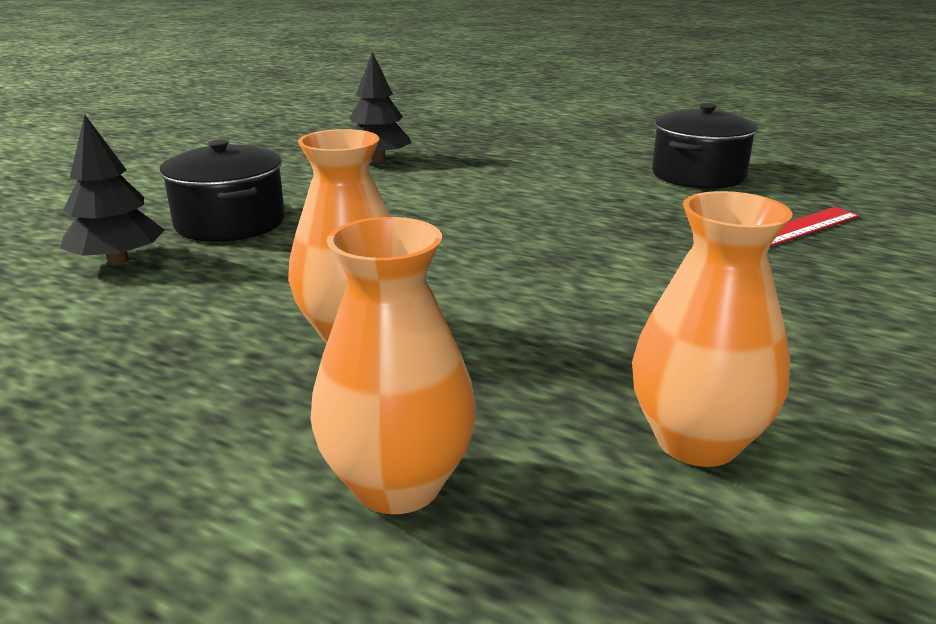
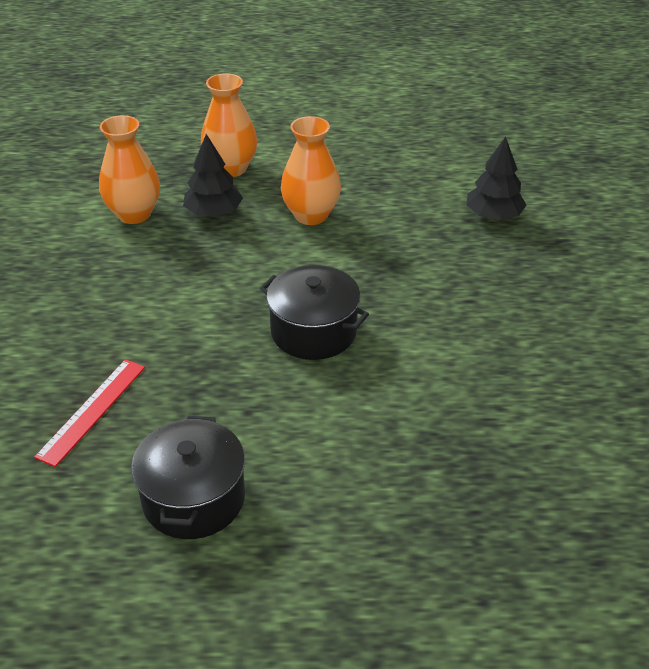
camera: 150 degrees right, 15 degrees up
(230, 223) = (492, 267): black pot -> black pot (313, 331)
(378, 160) = (519, 402): black tree -> black tree (213, 212)

